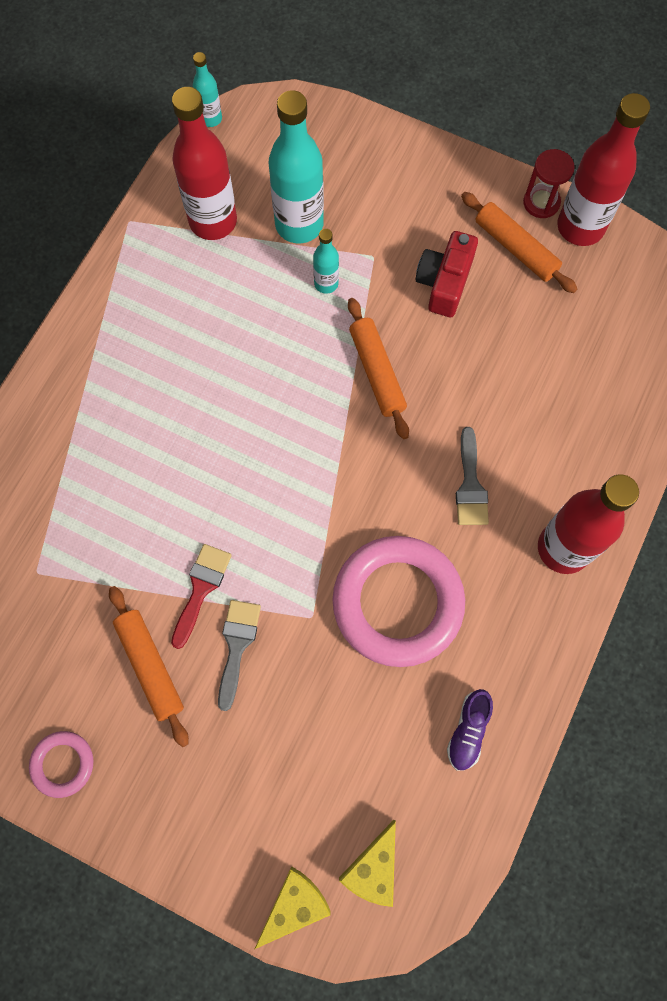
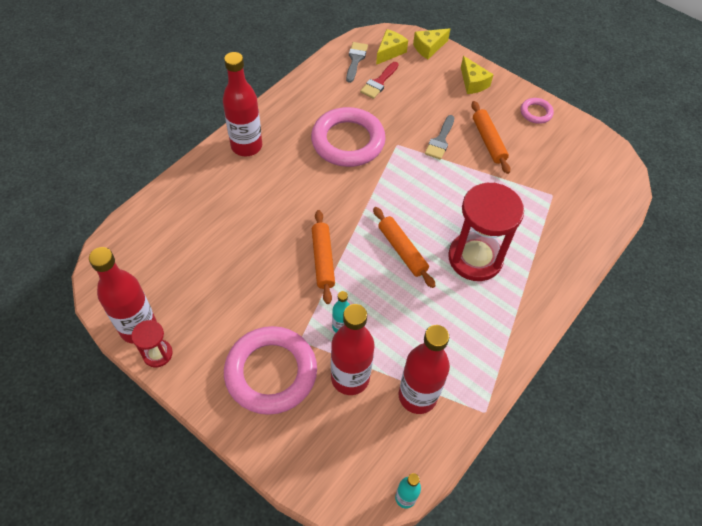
camera: 170 degrees left, 15 degrees down
(156, 425) = (475, 258): none -> red hourglass
(191, 817) = (473, 83): none -> yellow cheese
(201, 589) = (456, 168): red brush -> red brush (379, 82)
(299, 225) = (350, 378): turquoise bottle -> red bottle
(396, 210) = (271, 372): none -> pink ring
(444, 282) = (255, 309): red camera -> none
(468, 731) = (329, 86): purple shoe -> none
(470, 485) = (286, 186): grey brush -> grey brush (355, 60)
(515, 248) = (194, 322): orange rolling pin -> orange rolling pin (402, 250)

